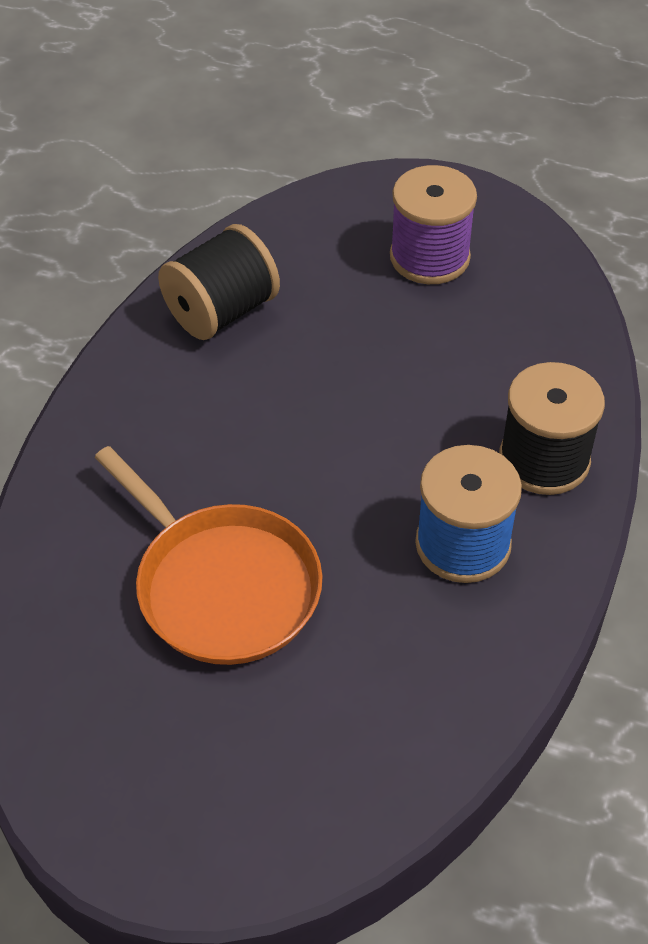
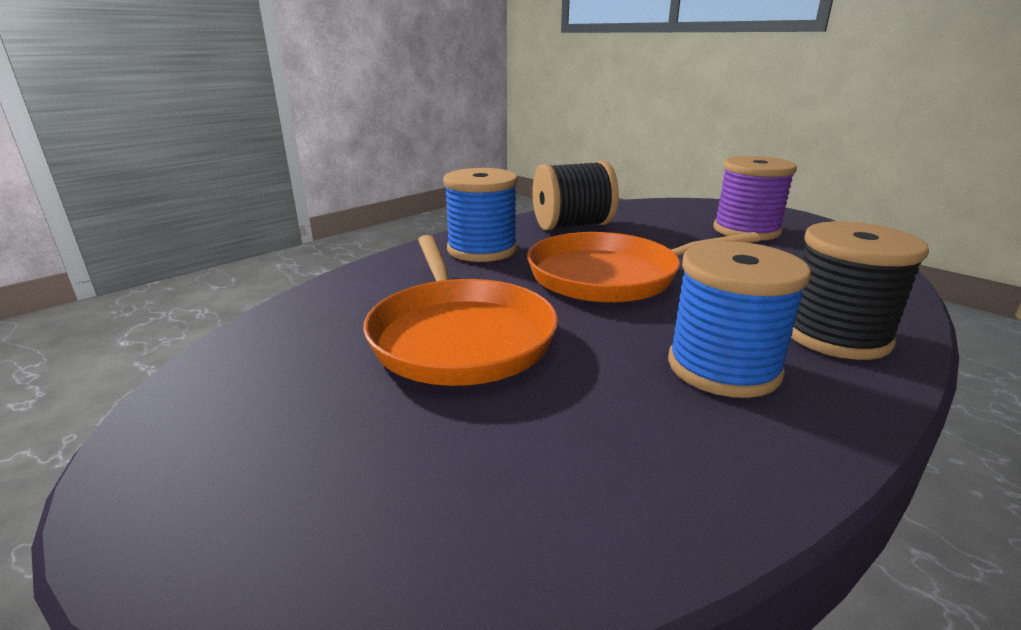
camera: 25 degrees right, 25 degrees down
(145, 413) = (482, 250): none -> blue spool
(315, 423) = (610, 276): none -> orange pan

